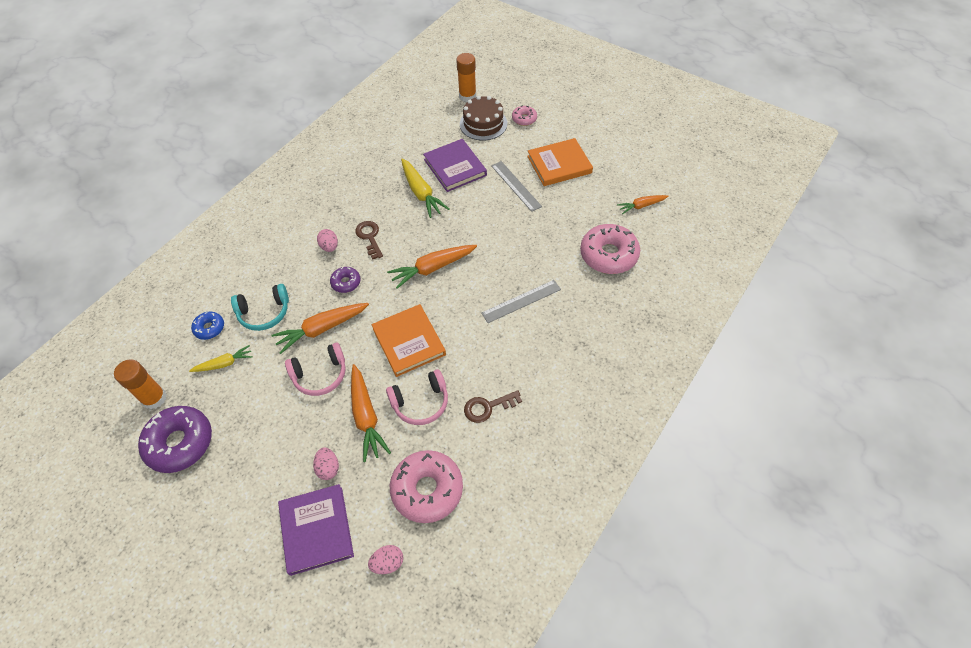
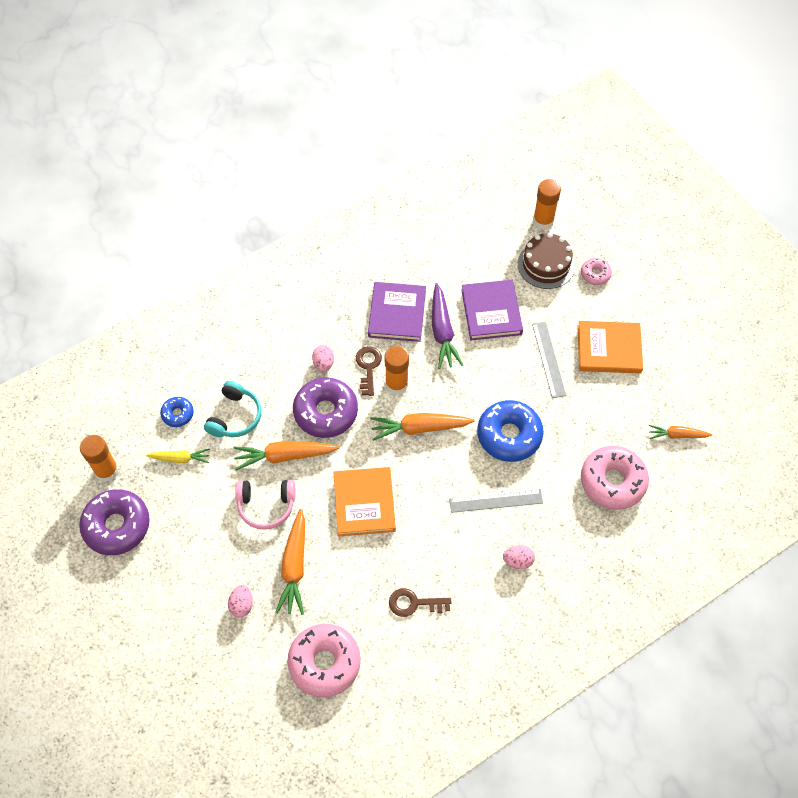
camera: 20 degrees right, 5 degrees up
(264, 312) = (235, 416): turquoise headphones -> turquoise headphones turned 75 degrees counterclockwise
(316, 530) = (211, 660): purple book -> purple book (397, 314)
(346, 282) = (326, 412): purple donut -> purple donut, size x1.98
(388, 563) = (264, 717): pink egg -> pink egg (518, 561)
(399, 242) = (396, 384): none -> orange glue stick
(420, 402) = (351, 572): pink headphones -> none
(421, 193) = (442, 331): yellow carrot -> purple carrot
(509, 249) = (509, 435): none -> blue donut

